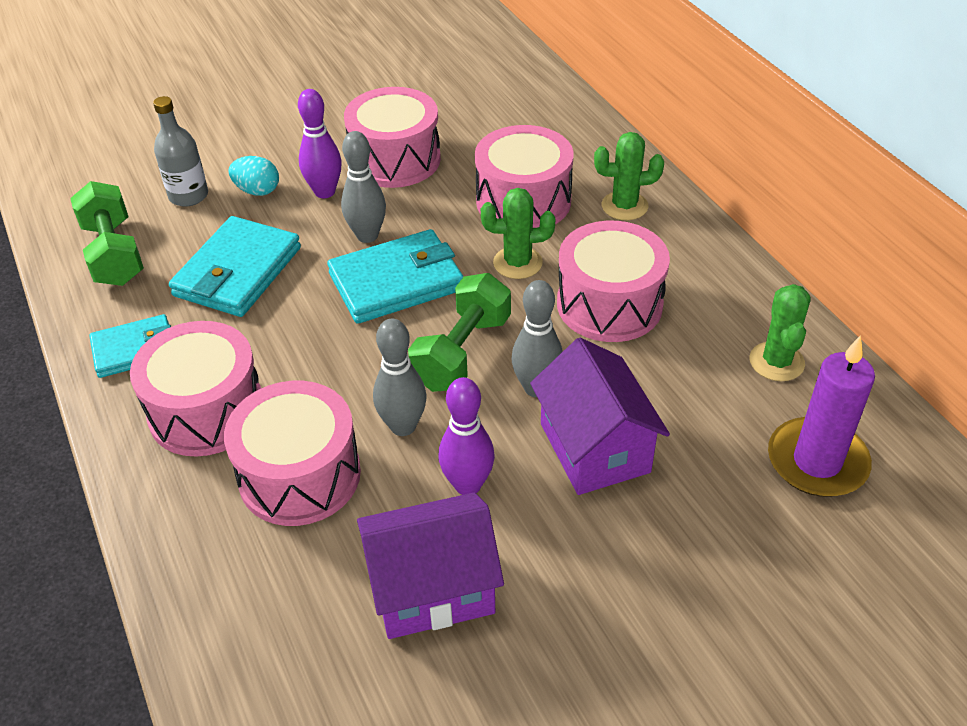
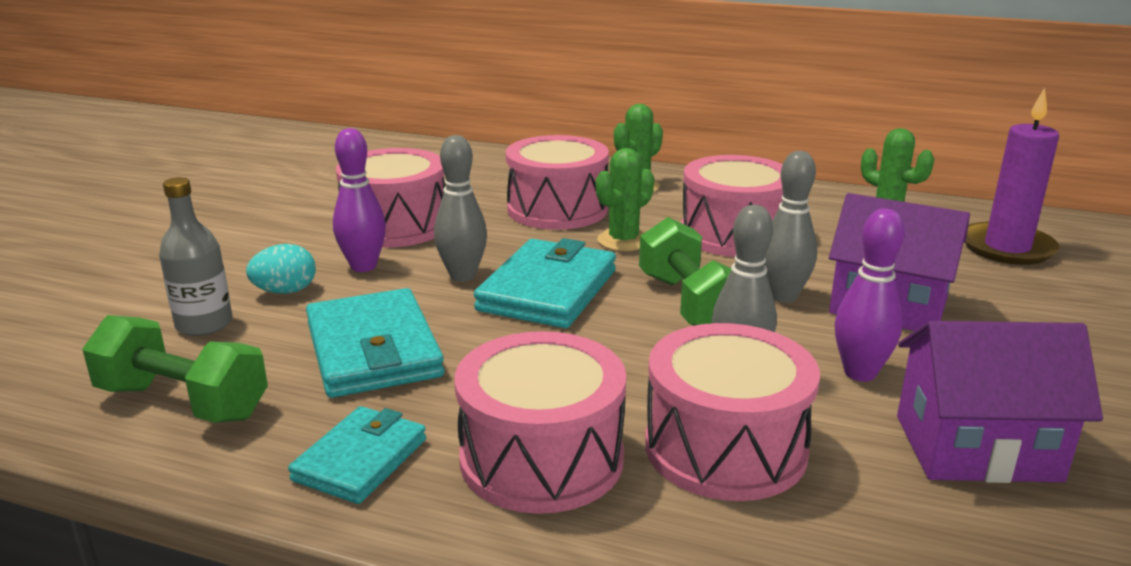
camera: 45 degrees left, 20 degrees down
(432, 589) = (976, 448): purple house -> purple house turned 60 degrees clockwise

